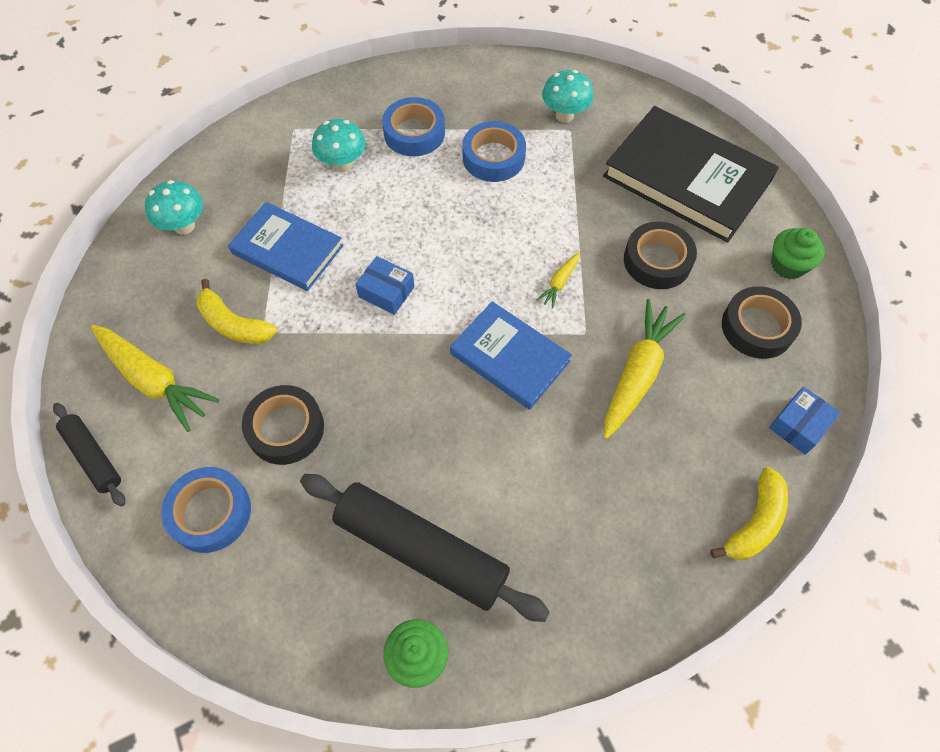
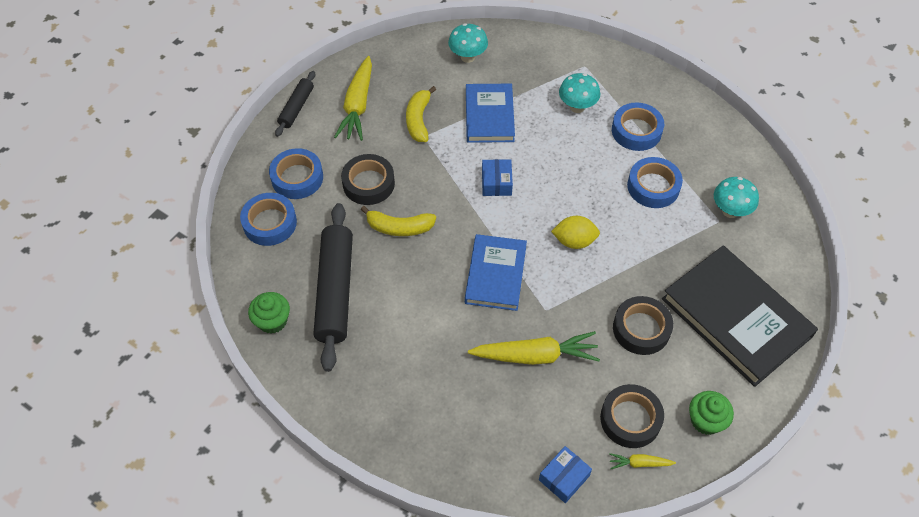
camera: 60 degrees right, 5 degrees down
(258, 585) = (270, 223): none -> blue tape
(514, 260) = (574, 241): none -> yellow lemon
(559, 283) = (575, 276): yellow carrot -> yellow carrot (639, 463)
(687, 178) = (736, 317): black book -> black book turned 45 degrees counterclockwise
(754, 522) = (468, 474): yellow banana -> yellow banana (399, 227)
(799, 425) = (564, 478): blue box -> blue box turned 60 degrees counterclockwise

